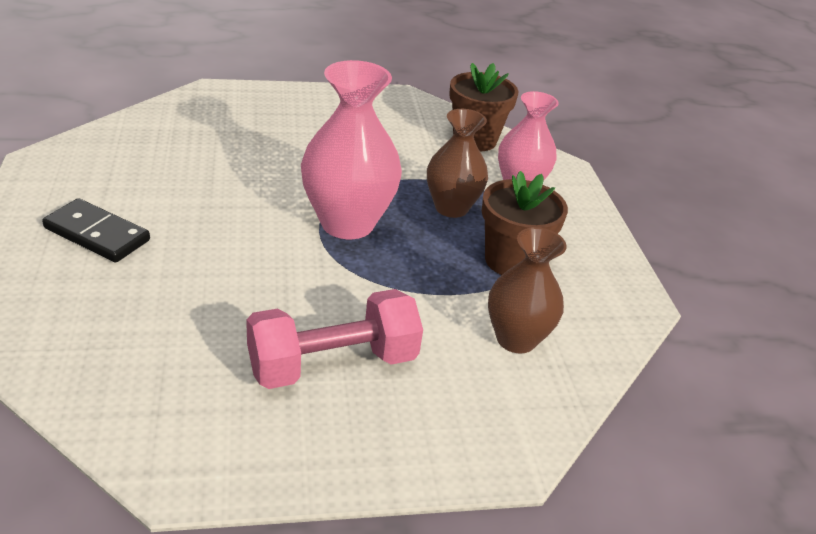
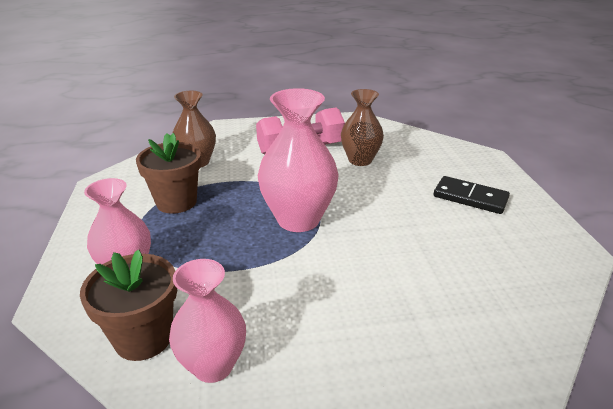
camera: 175 degrees left, 5 degrees down
(416, 122) = (213, 365): none -> pink vase
(451, 208) = (207, 240): brown vase -> brown vase (360, 160)

